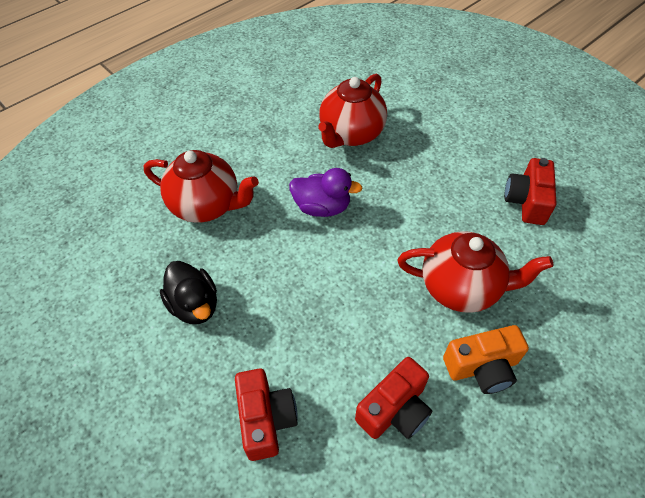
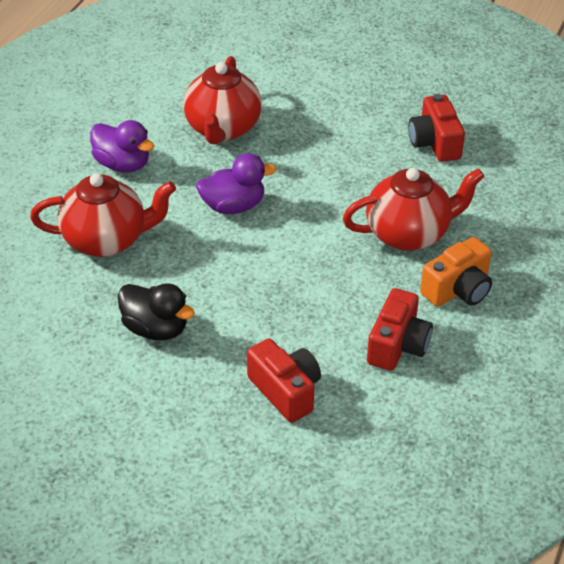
camera: 25 degrees left, 10 degrees down
(257, 142) = (123, 164): none -> purple duck

